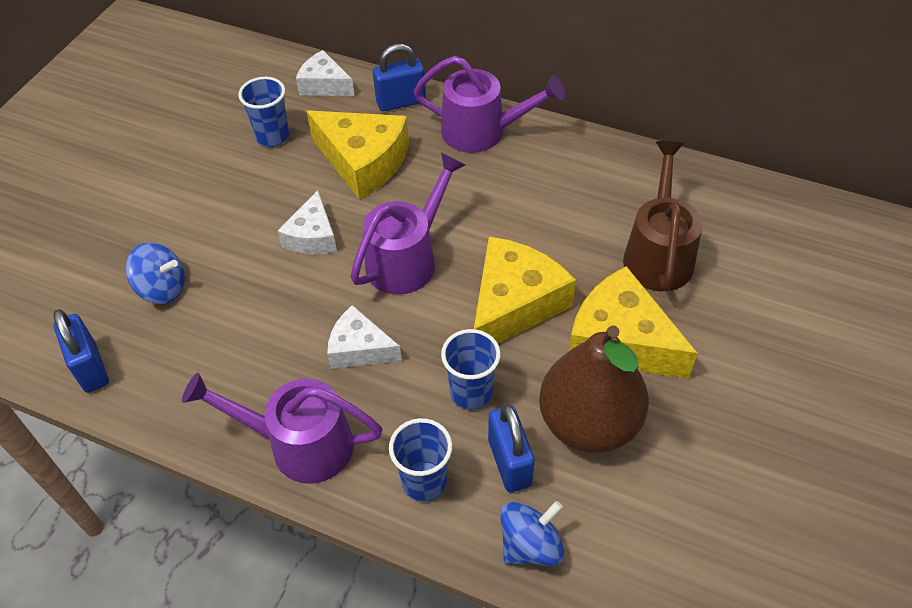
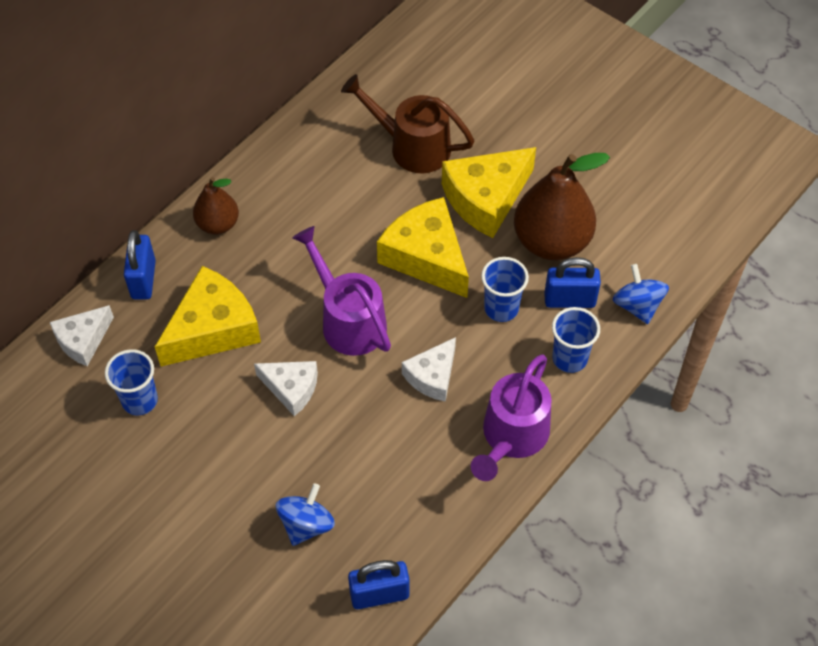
camera: 75 degrees left, 5 degrees up
(483, 132) = (218, 224): purple watering can -> brown pear

